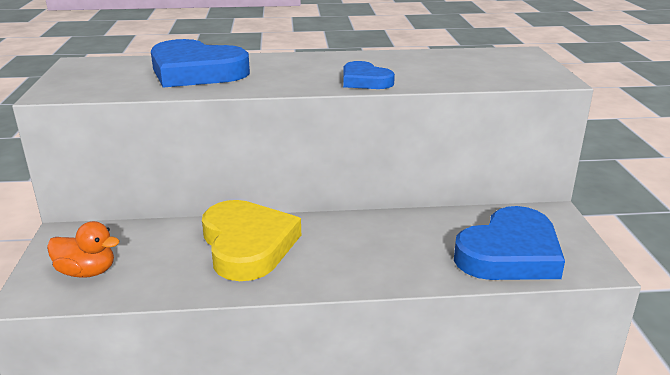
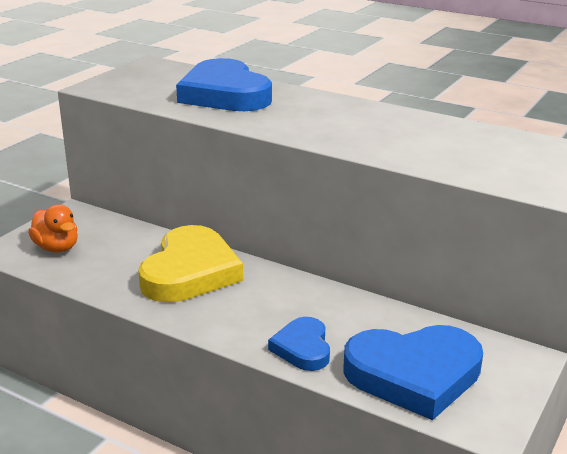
camera: 35 degrees right, 0 degrees up
(365, 81) = (356, 141): blue heart -> blue heart (302, 348)

